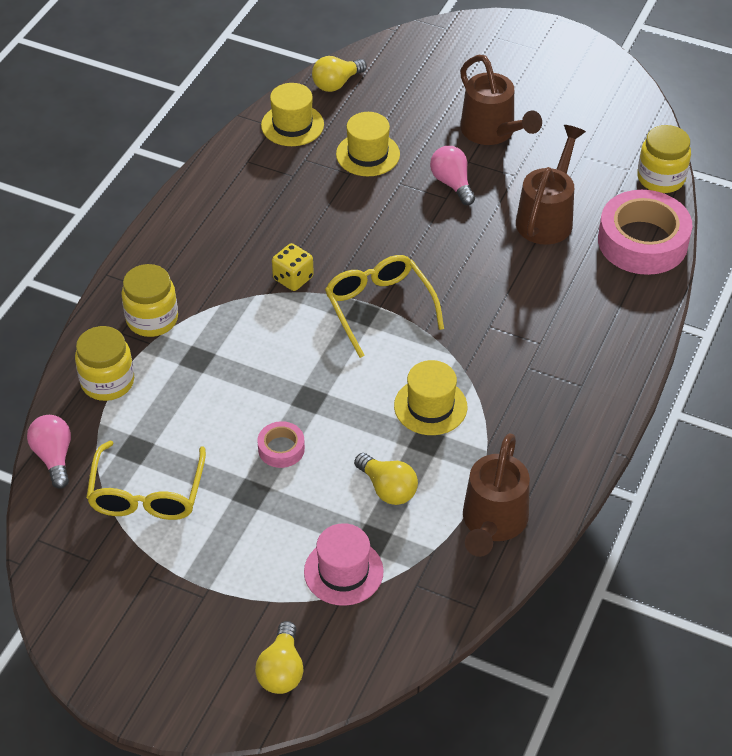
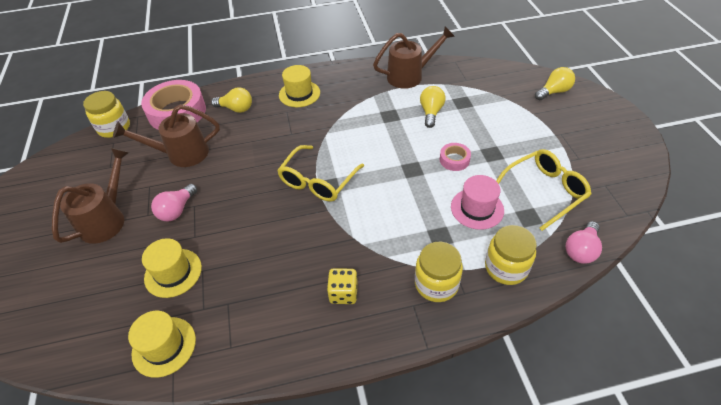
camera: 125 degrees left, 0 degrees up
(293, 278) = (330, 235): yellow dice -> yellow dice (343, 293)
(336, 83) = (87, 351): yellow light bulb -> yellow light bulb (236, 109)
(343, 571) = (488, 101): pink hat -> pink hat (477, 208)
(430, 406) = (367, 125): yellow hat -> yellow hat (299, 94)

